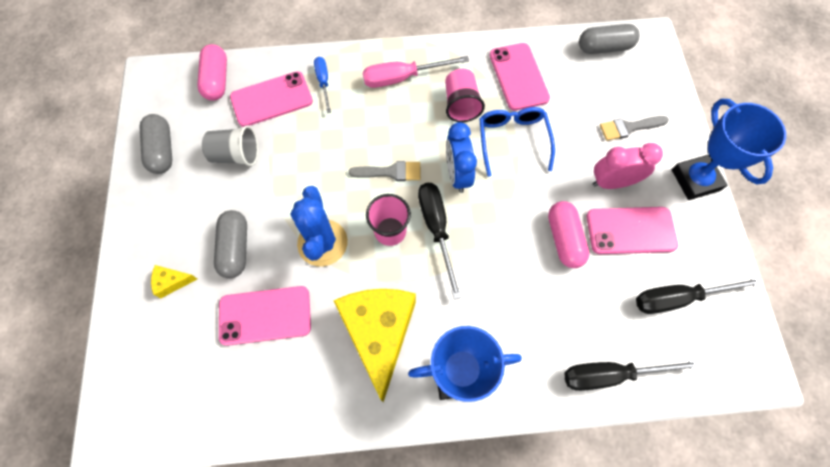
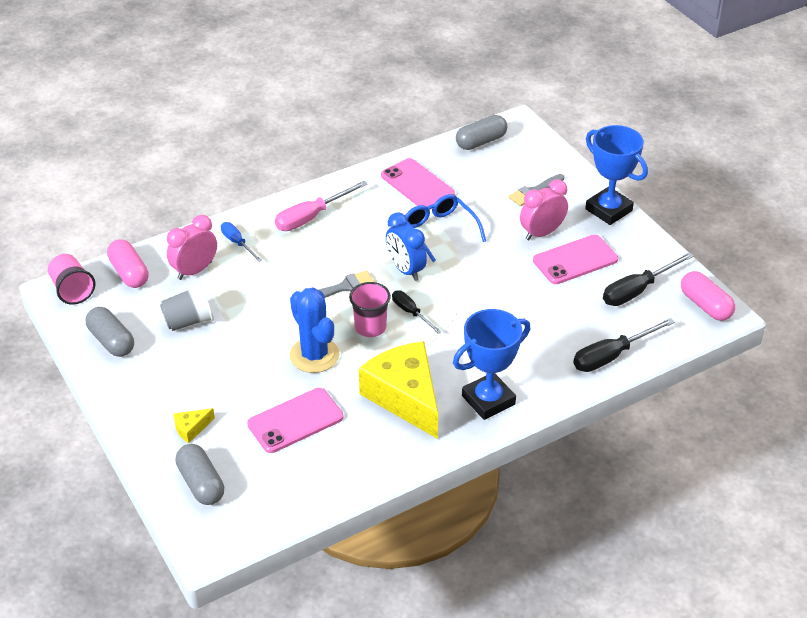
camera: 25 degrees left, 25 degrees down
(235, 248) = (235, 386): grey capsule -> grey capsule (201, 483)
(271, 99) = (195, 270): pink phone -> pink clock
(436, 229) = (411, 312): black screwdriver -> black screwdriver, size x0.61
(461, 104) = (378, 220): pink cup -> pink cup (72, 290)
(564, 239) = (524, 283): pink capsule -> pink capsule (705, 305)

